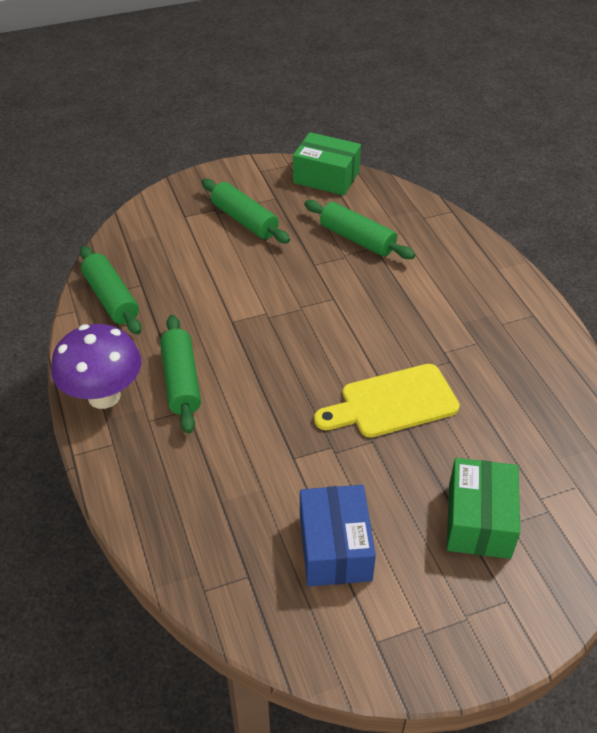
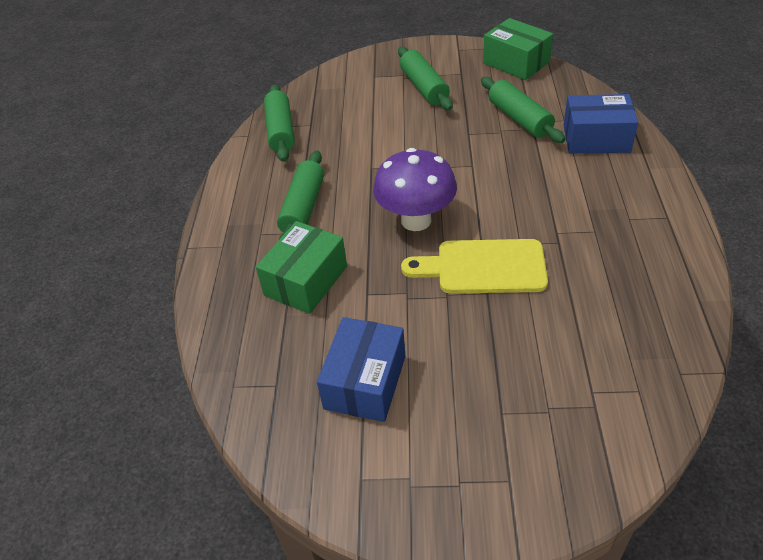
camera: 25 degrees right, 0 degrees up
(104, 396) = (235, 206): purple mushroom -> purple mushroom (416, 220)
(438, 247) = (596, 139): none -> blue box
(479, 520) = (517, 396): green box -> green box (306, 281)

